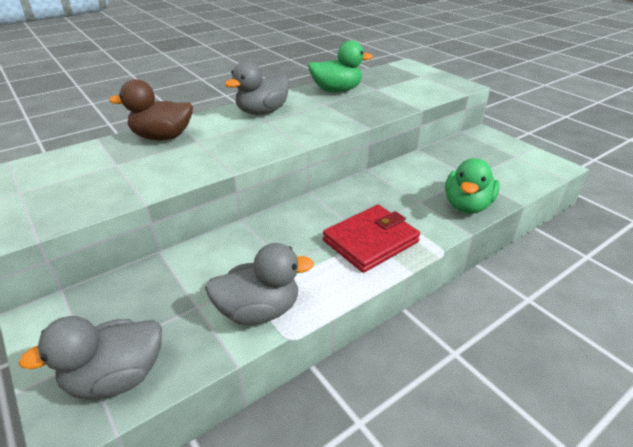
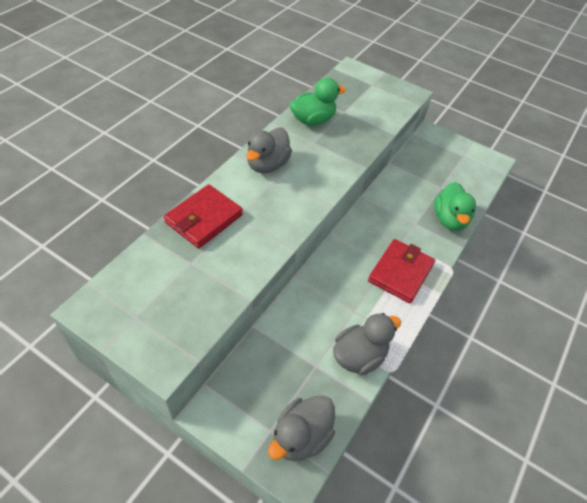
camera: 25 degrees left, 15 degrees up
(162, 137) = (204, 219): brown duck -> red wallet

